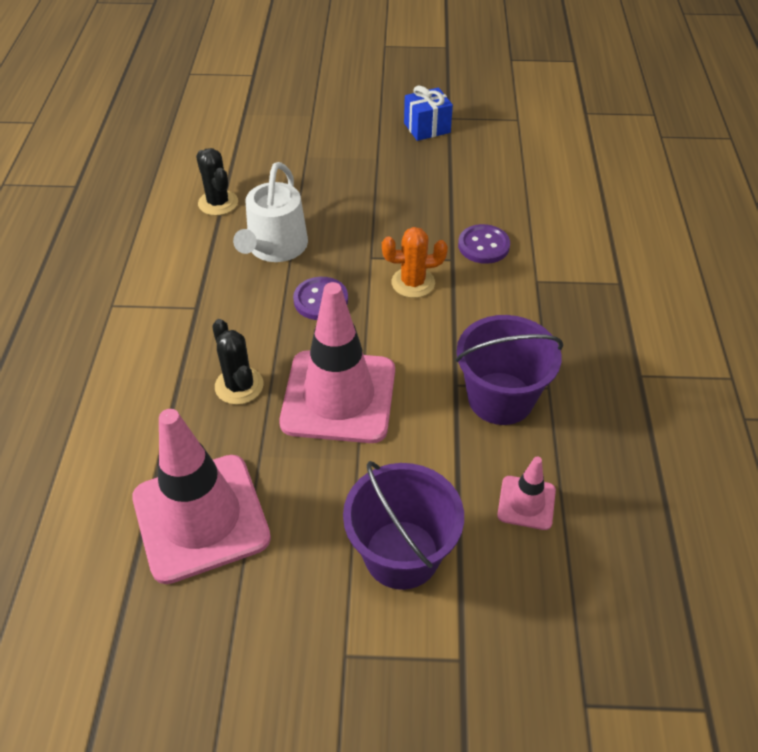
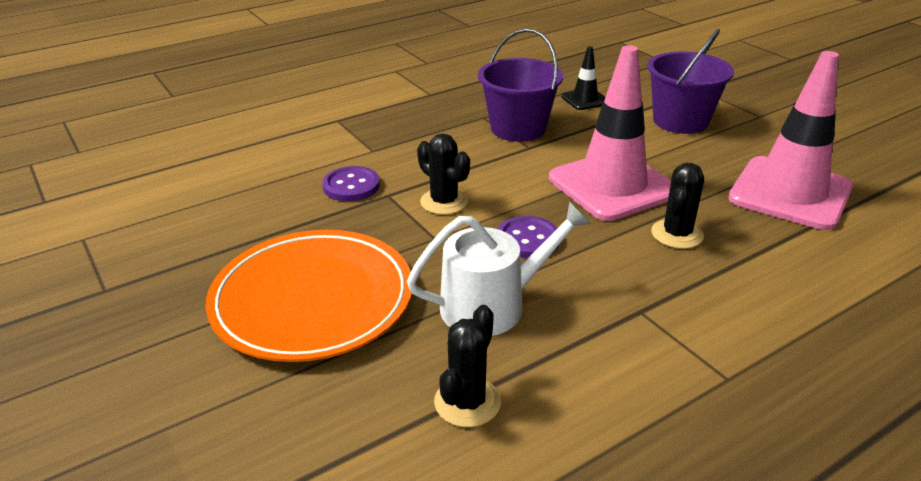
camera: 125 degrees left, 15 degrees down
(359, 182) = (312, 300): none -> orange plate
(413, 283) = (444, 202): orange cactus -> black cactus
(427, 128) = (143, 297): blue gift -> none
(526, 503) = (585, 99): pink traffic cone -> black traffic cone

